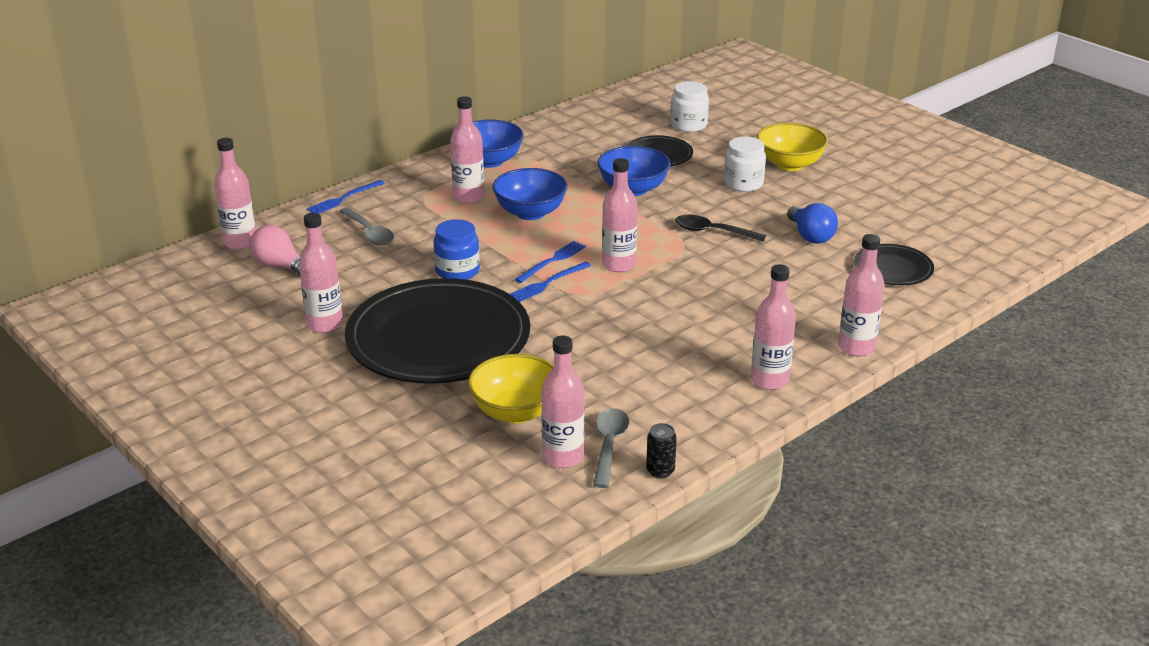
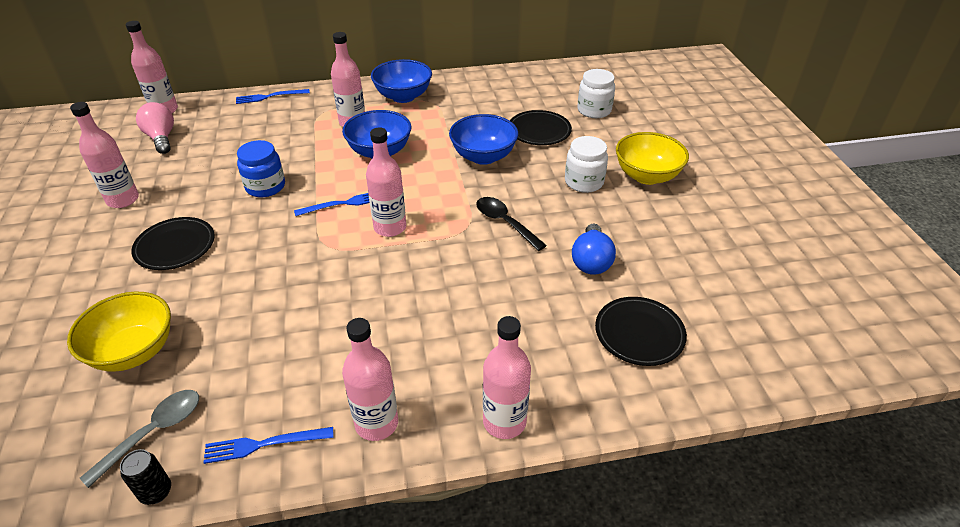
camera: 30 degrees right, 10 degrees up
(369, 233) = (250, 130): grey spoon -> none
(438, 338) = (175, 246): black plate -> black plate, size x0.46
(548, 283) = (315, 224): blue fork -> blue fork (264, 444)
(563, 457) = (105, 425): pink bottle -> none

